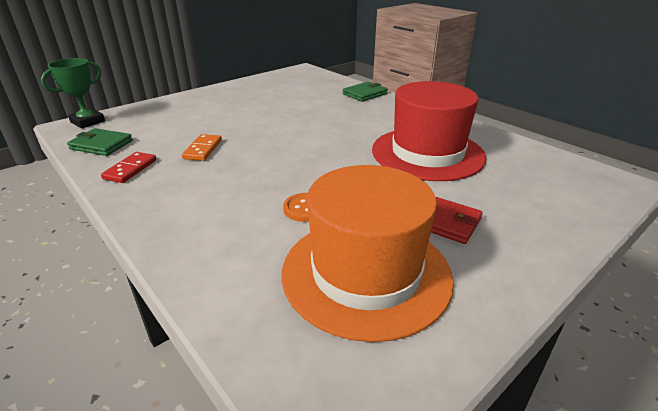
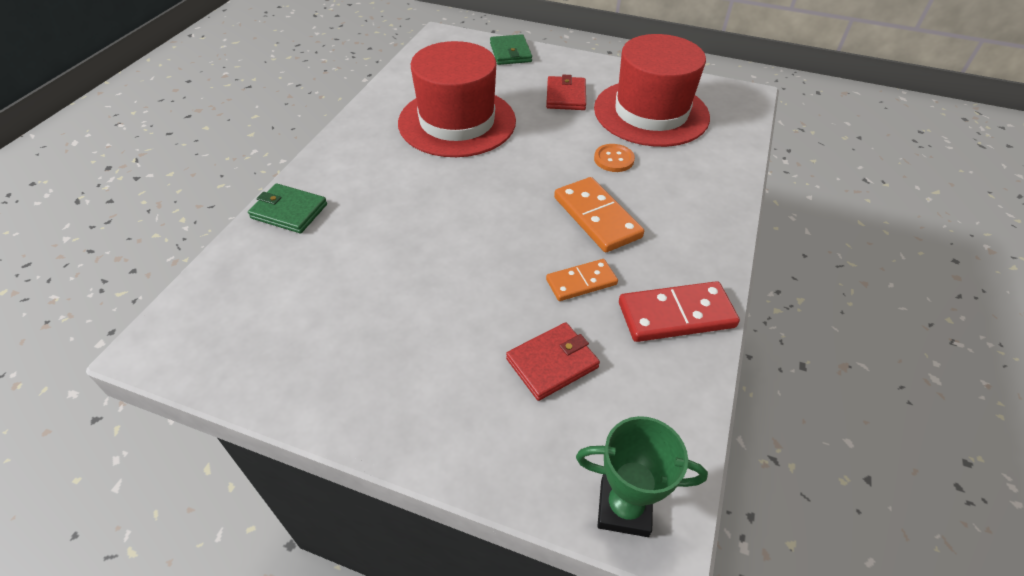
camera: 120 degrees left, 15 degrees up
(101, 145) = (662, 401): green wallet -> green wallet (510, 52)
(130, 169) = (676, 315): red domino -> red domino, size x1.58
(170, 127) = (552, 363): none -> red wallet
(247, 174) = (597, 217): none -> orange domino
(366, 273) = (651, 113): orange hat -> red hat

